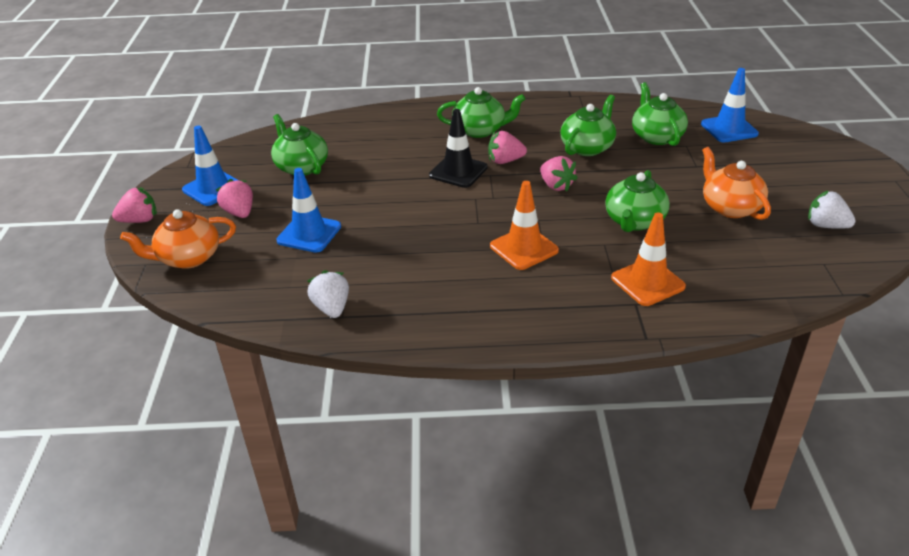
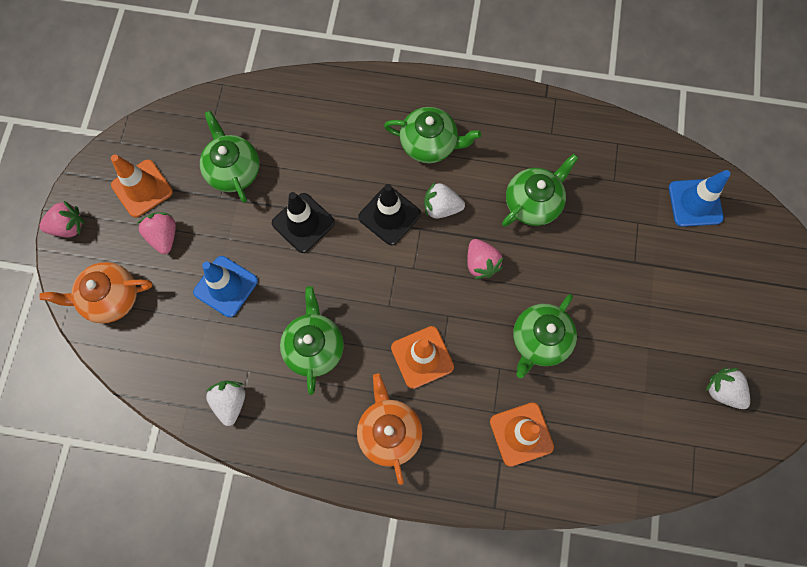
camera: 10 degrees right, 35 degrees up
(213, 188) = (142, 188): blue traffic cone -> orange traffic cone
(377, 186) = (303, 223): none -> black traffic cone
(505, 161) = (441, 207): pink strawberry -> white strawberry
(656, 136) = (612, 199): green teapot -> green teapot (314, 346)
(730, 207) = (641, 340): orange teapot -> orange teapot (389, 431)

